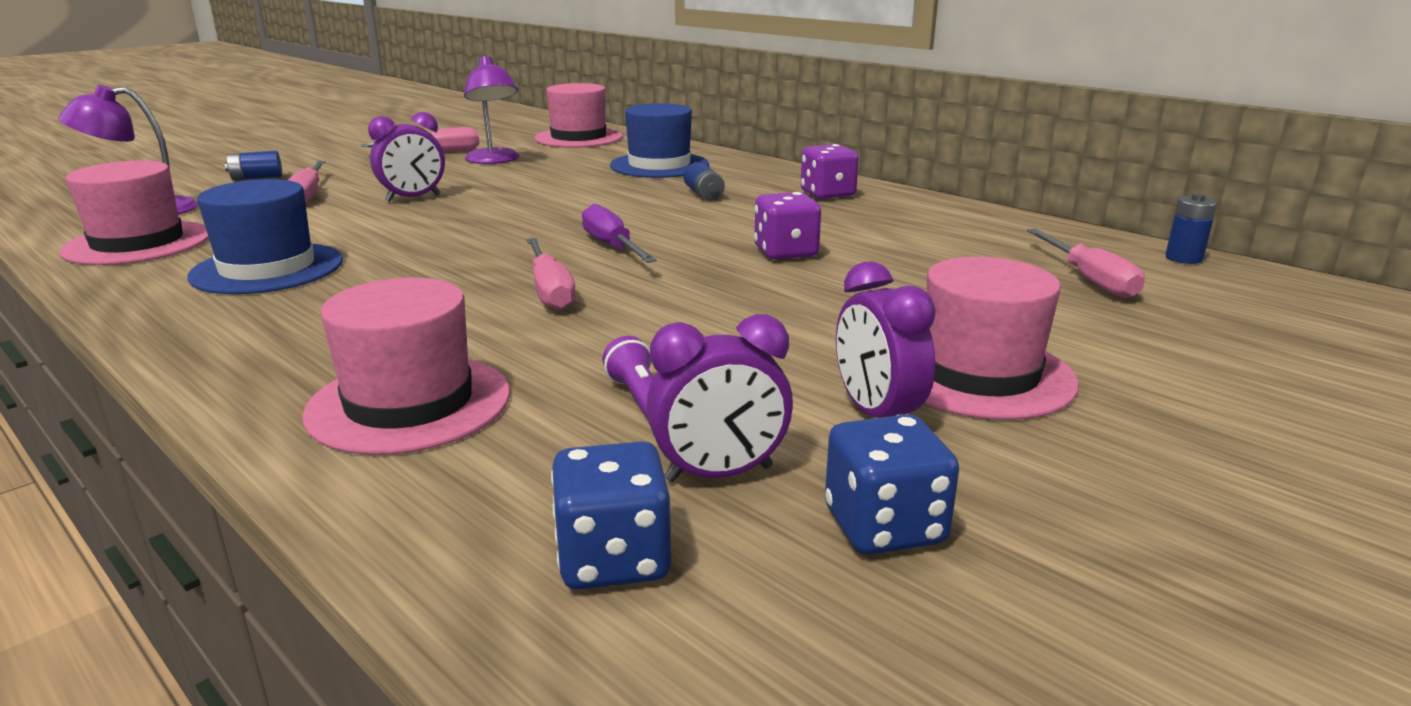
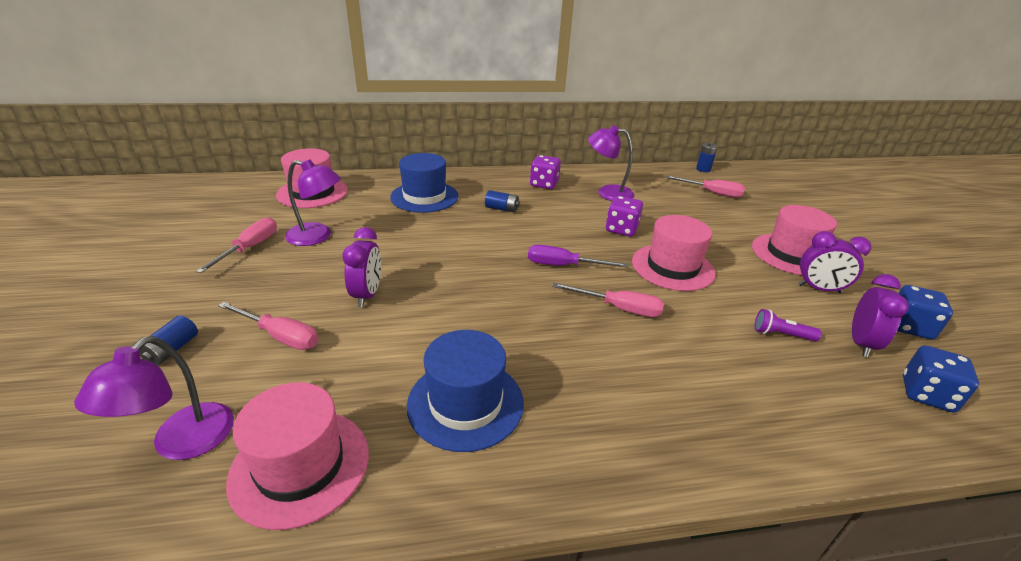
camera: 55 degrees left, 10 degrees up
(409, 403) = (754, 404): pink hat -> pink hat (672, 267)
(893, 224) = (607, 192): none -> purple lamp

